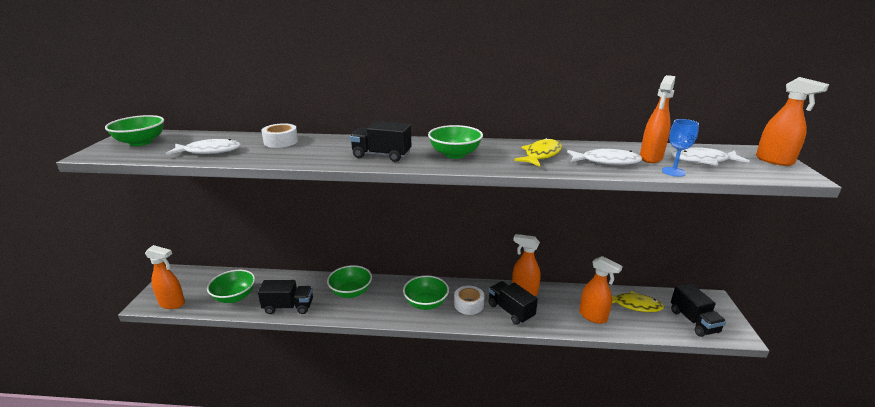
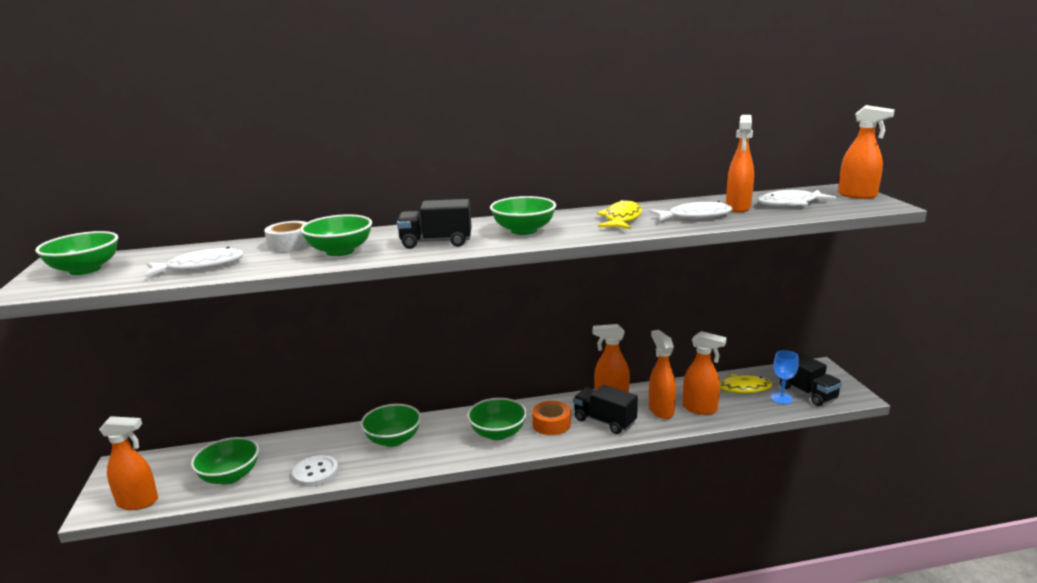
camera: 15 degrees left, 5 degrees down
(288, 307) = (316, 472): black truck -> white button
(308, 153) = (340, 251): none -> green bowl
(469, 304) = (551, 424): white tape -> orange tape
(560, 311) = (661, 410): none -> orange spray bottle
(673, 172) = (768, 217): blue goblet -> blue goblet (781, 398)

